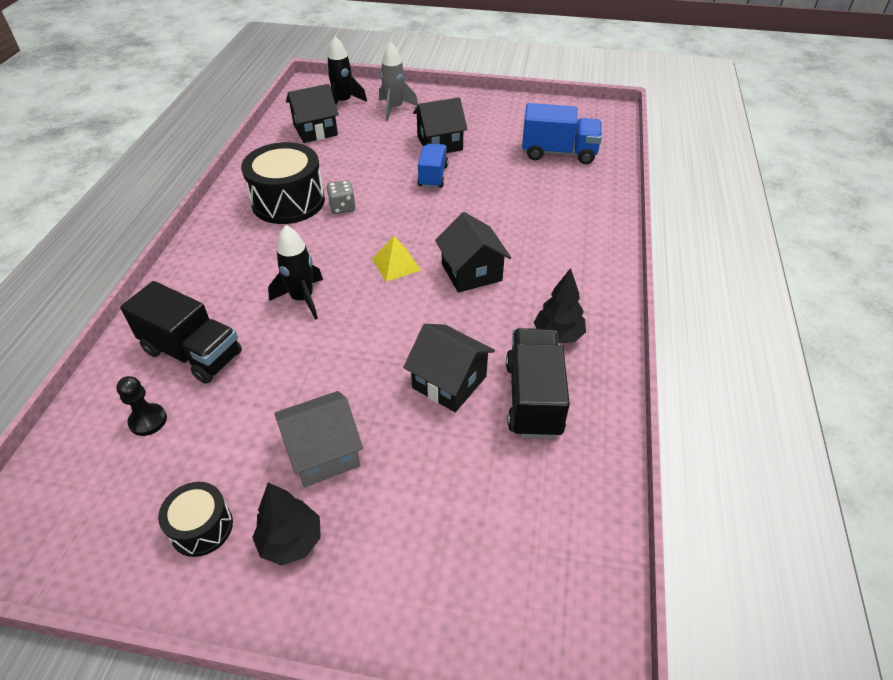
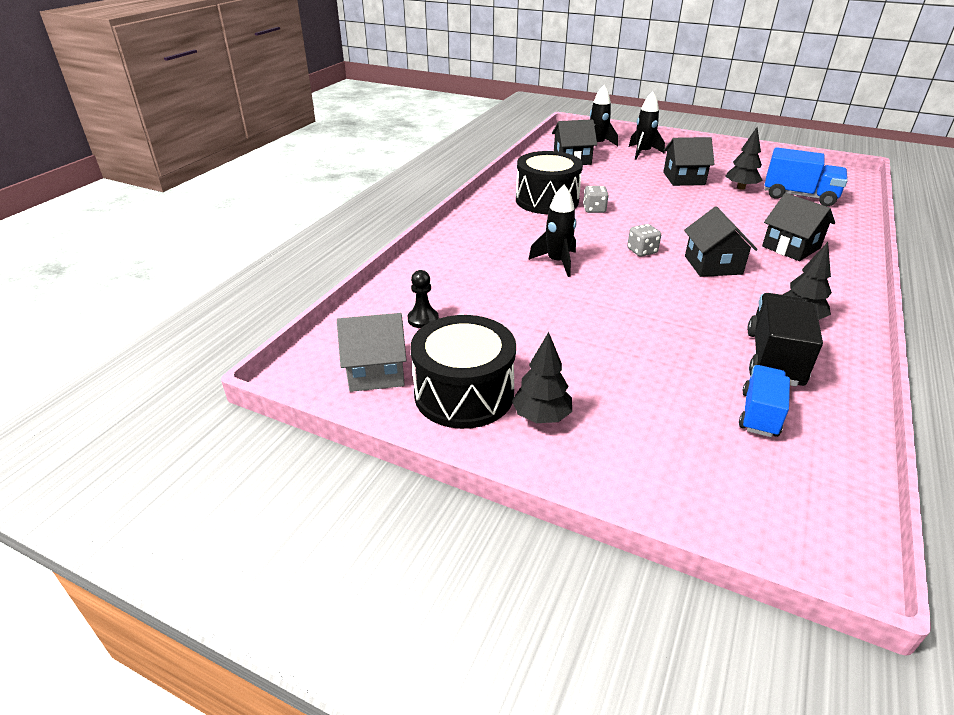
camera: 15 degrees right, 10 degrees down
(193, 353) = (462, 283): black truck -> none
(201, 527) = (464, 393): black drum -> black drum, size x1.87
(323, 453) = (572, 363): grey house -> grey house (376, 371)
(394, 109) = (642, 153): grey rocket -> black rocket
(396, 264) = (642, 251): yellow pyramid -> grey dice
(433, 176) = (677, 199): blue truck -> blue truck (759, 414)
(449, 382) = (691, 335): black house -> black house (791, 247)
(499, 149) = (740, 187): none -> black tree

